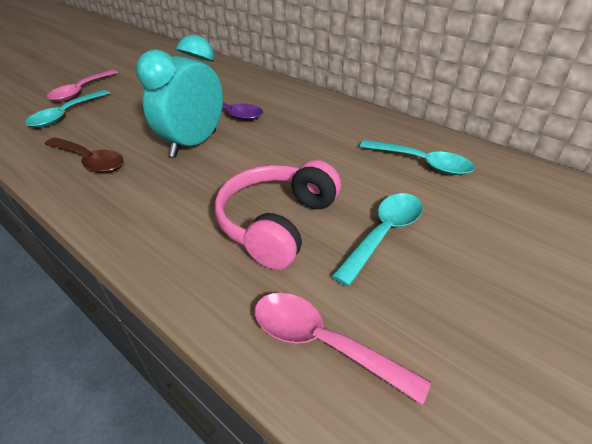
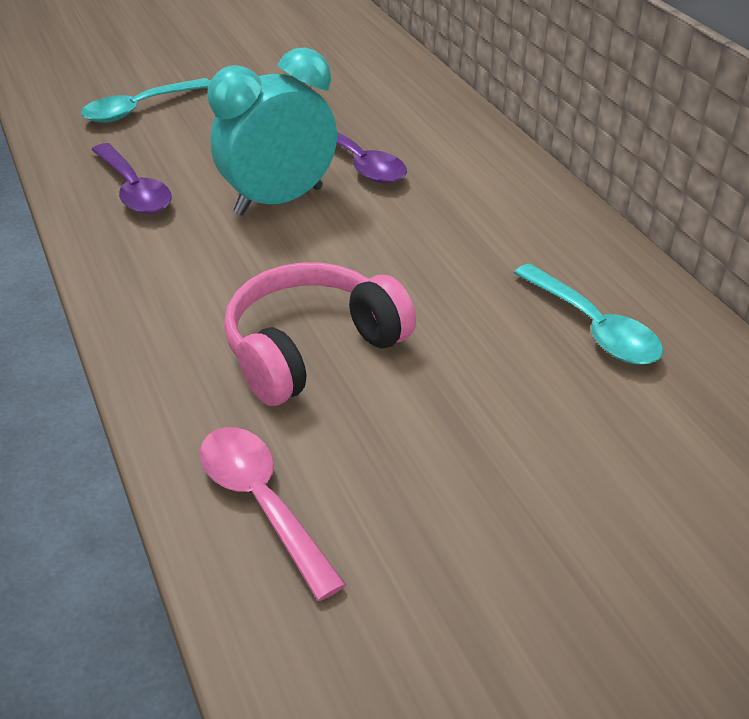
camera: 25 degrees right, 0 degrees up
(81, 91) = (177, 72): pink spoon -> none
(90, 161) = (134, 190): brown spoon -> purple spoon
(384, 233) = (441, 409): turquoise spoon -> none

